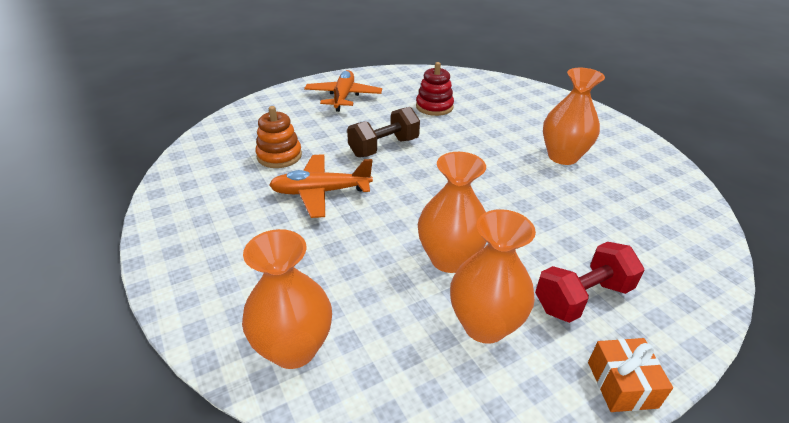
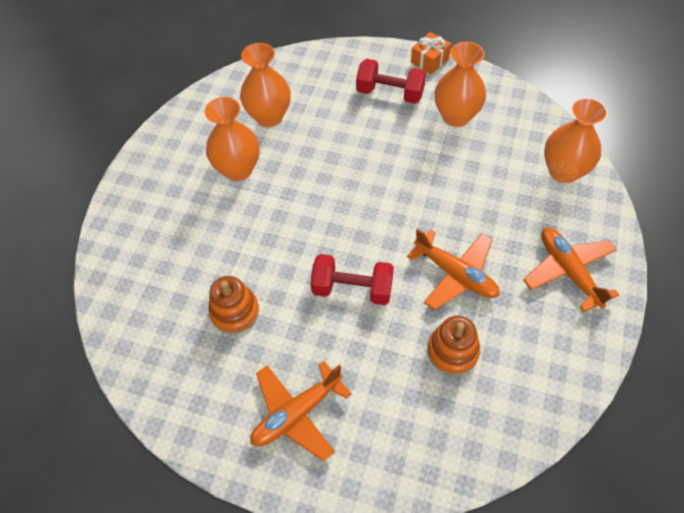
camera: 130 degrees left, 20 degrees up
(219, 249) = (568, 271): none -> orange plane
(384, 147) = (352, 289): brown dumbbell -> red dumbbell
(434, 107) = (234, 311): red stacking toy -> orange stacking toy
(449, 259) = (429, 158): orange vase -> orange vase (269, 117)

